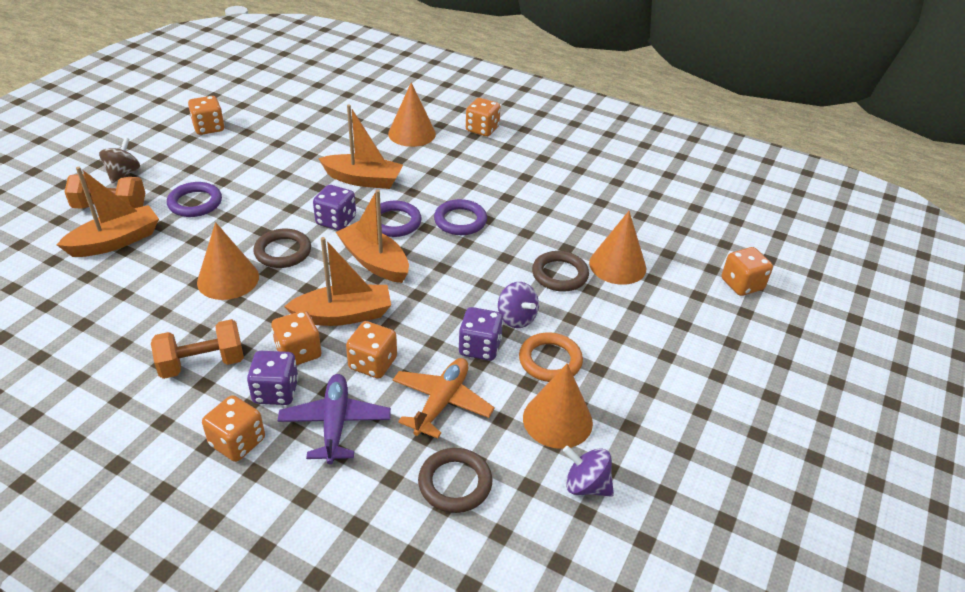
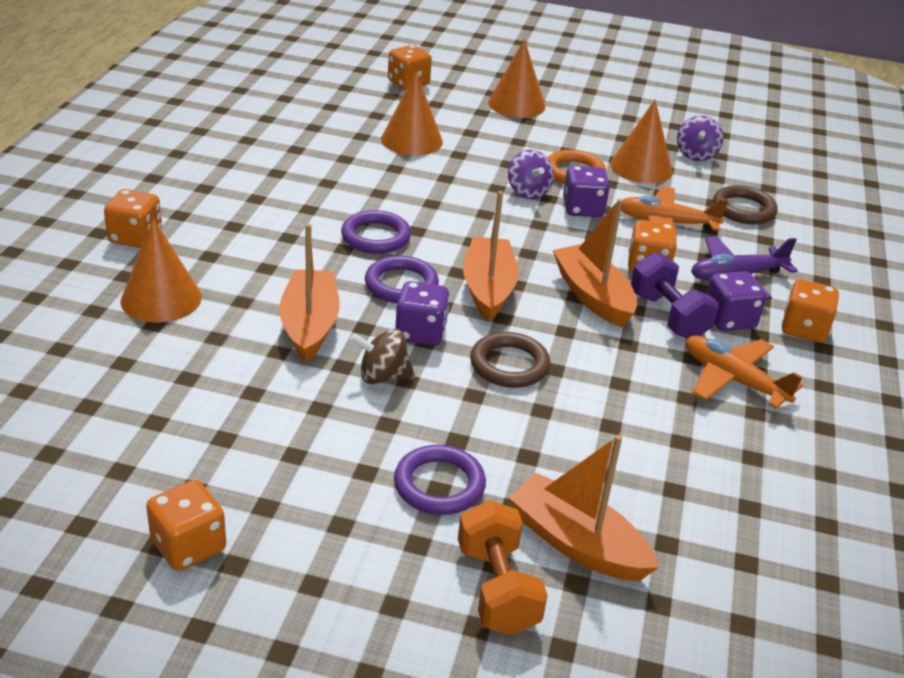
camera: 105 degrees left, 5 degrees down
(123, 174) = (390, 615): brown spinning top -> brown spinning top (382, 376)
(202, 364) = (733, 380): orange dumbbell -> orange plane
(228, 279) = (589, 399): orange cone -> orange cone (516, 104)
(298, 352) = (668, 316): orange dice -> purple dumbbell
(374, 261) = (488, 289): orange boat -> orange boat turned 150 degrees clockwise
(516, 318) = (528, 192): purple spinning top -> purple spinning top turned 120 degrees clockwise
(560, 274) = (445, 170): brown ring -> none

